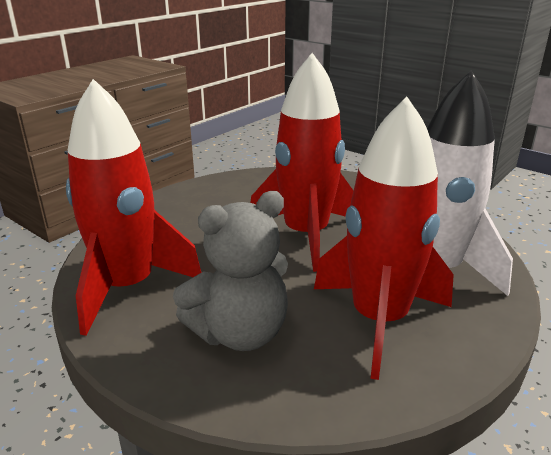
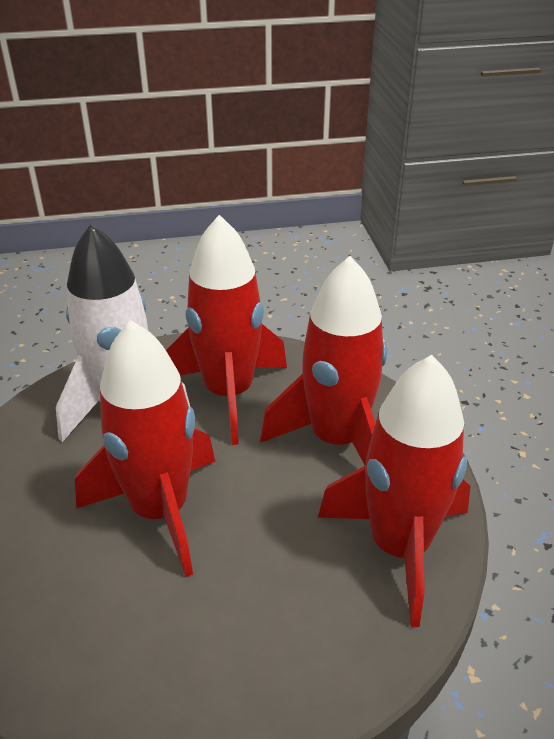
camera: 140 degrees left, 10 degrees up
(240, 333) = (337, 440): grey teddy bear -> red rocket

